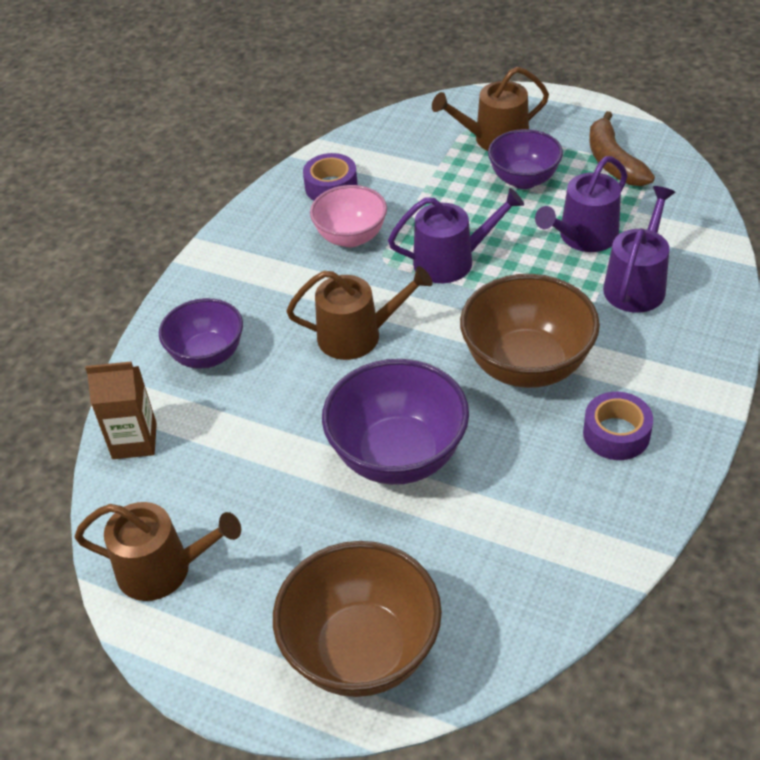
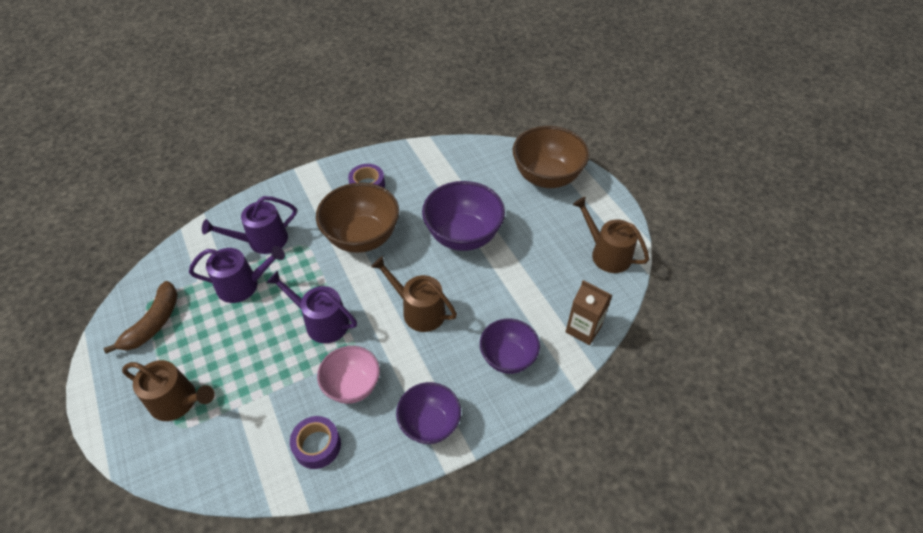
camera: 145 degrees left, 5 degrees up
(524, 179) = (212, 350): purple bowl -> purple bowl (429, 424)

